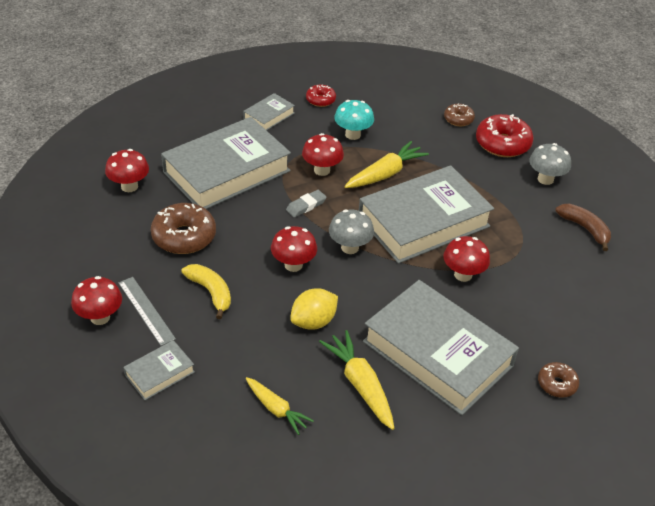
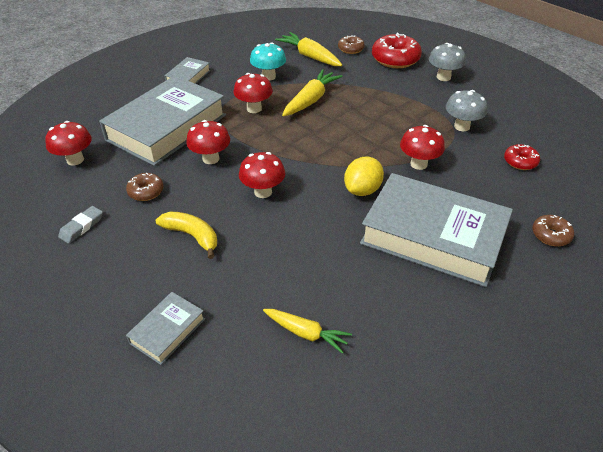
camera: 15 degrees left, 0 degrees up
(100, 317) = (82, 290): red mushroom -> red mushroom (211, 159)
(146, 310) = (130, 270): grey ruler -> none
(184, 237) = (146, 191): brown donut -> brown donut, size x0.55
(306, 206) = (252, 140): grey eraser -> grey eraser (81, 227)
(313, 322) = (305, 237): yellow lemon -> yellow lemon (362, 190)
(320, 100) = (229, 57): red donut -> red donut (520, 162)
(350, 247) = (308, 165): grey mushroom -> grey mushroom (462, 126)
(360, 384) = (377, 284): yellow carrot -> yellow carrot (309, 56)
(423, 222) = (362, 130): grey book -> none
(585, 229) = (496, 106): brown banana -> none

